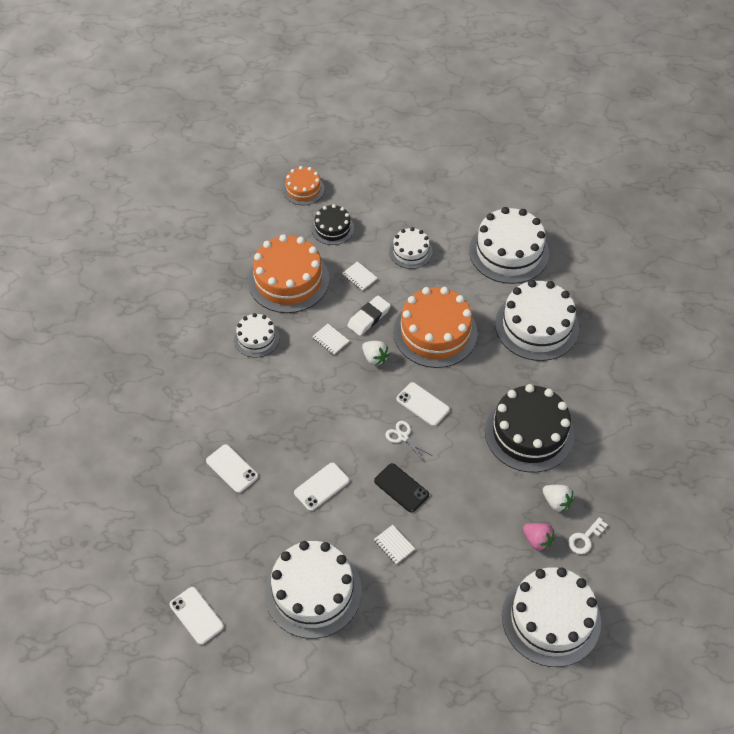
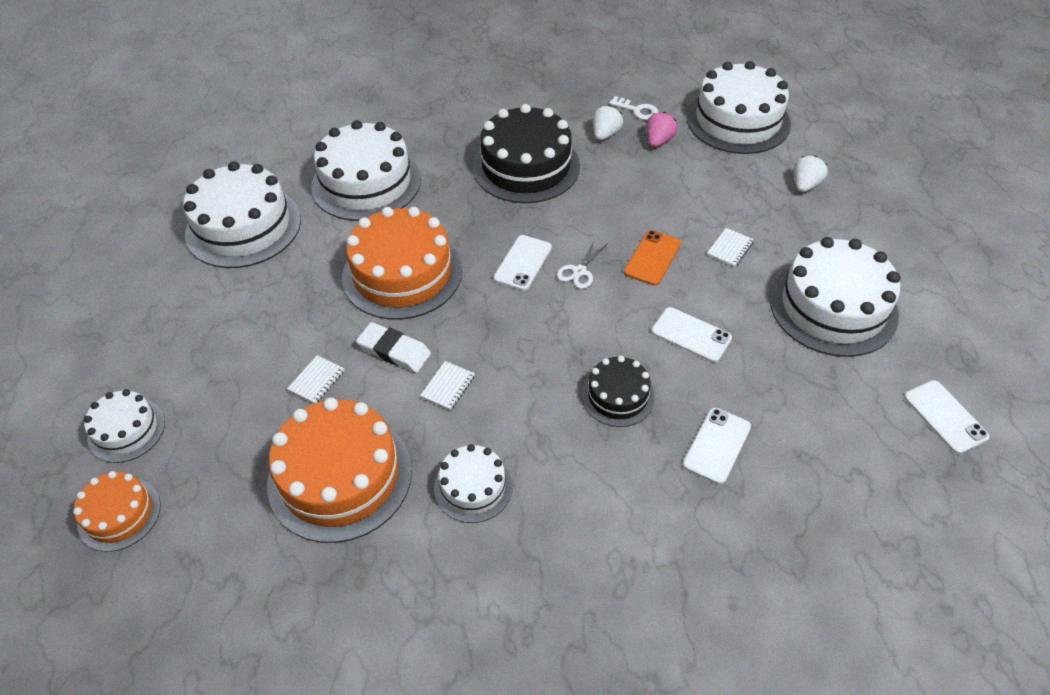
camera: 105 degrees left, 5 degrees down
(196, 615) = (945, 417): white phone -> white phone turned 60 degrees counterclockwise
(332, 228) = (215, 443): black cake -> black cake (618, 396)
(375, 358) = (465, 327): white strawberry -> white strawberry (805, 185)
(401, 488) = (652, 258): black phone -> orange phone
(410, 251) = (255, 330): white cake -> white cake (126, 430)

